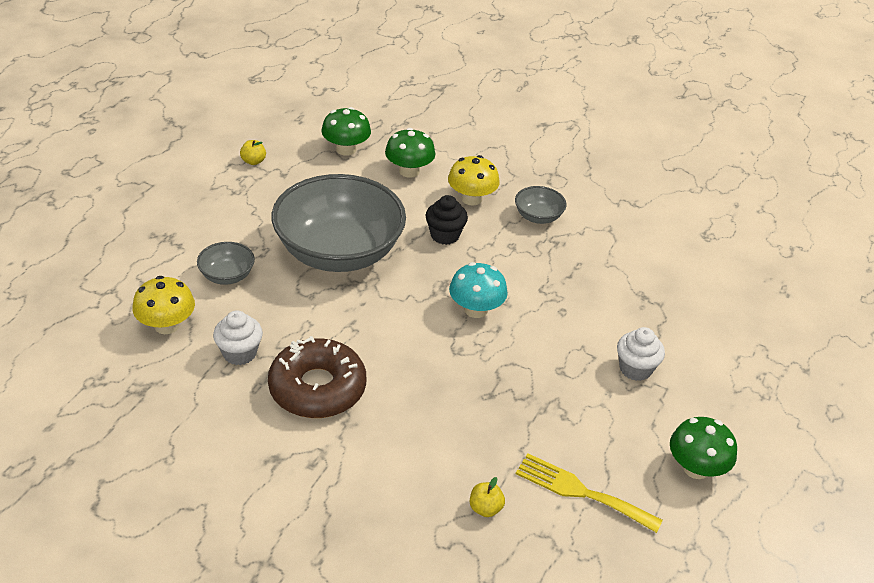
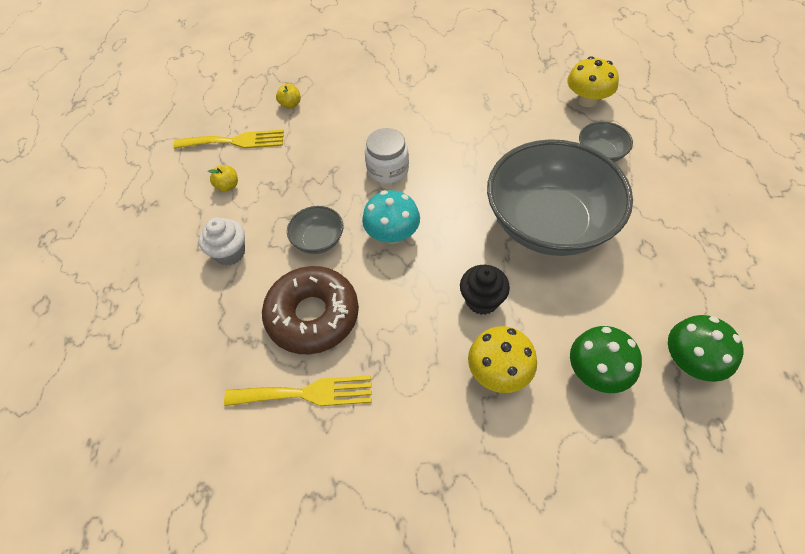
camera: 155 degrees right, 15 degrees up
(239, 353) = (521, 109): white cupcake -> none
(253, 161) = (743, 279): yellow apple -> yellow apple (227, 186)
(317, 388) = (449, 115): brown donut -> brown donut (313, 316)
(433, 366) = (388, 169): none -> white jar
(538, 216) = (412, 391): grey bowl -> grey bowl (318, 240)
(613, 248) = (306, 393): none -> yellow fork
(696, 468) = (158, 196): green mushroom -> none

